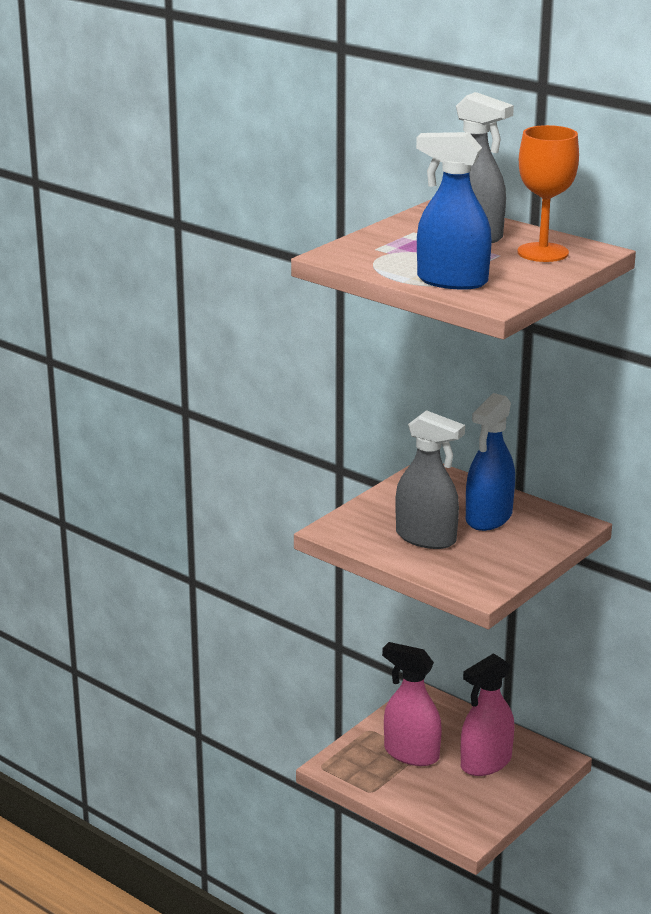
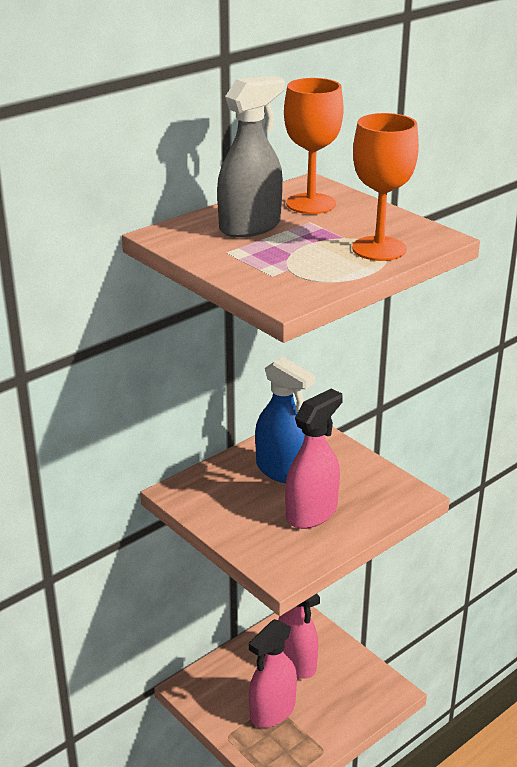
camera: 80 degrees left, 5 degrees up
(426, 538) = (312, 513): grey spray bottle -> pink spray bottle
(452, 281) = (379, 249): blue spray bottle -> orange goblet

